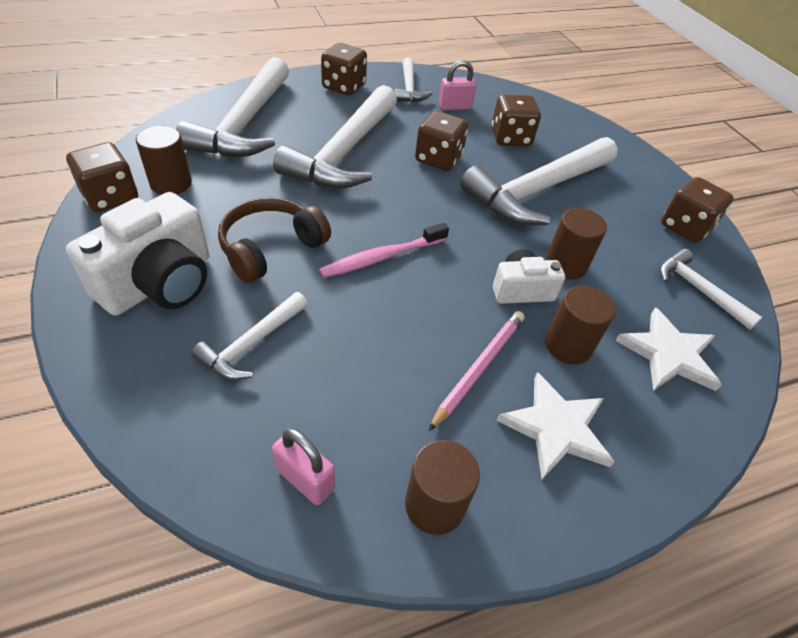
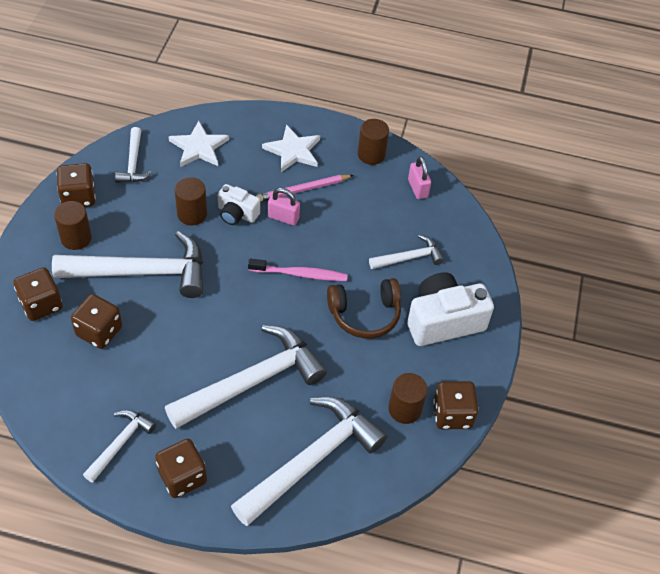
camera: 145 degrees left, 5 degrees up
(438, 159) = (184, 337): brown dice -> brown dice (41, 304)
(455, 106) = (104, 394): pink padlock -> pink padlock (283, 217)
(568, 345) = (246, 176): brown cylinder -> brown cylinder (76, 238)

